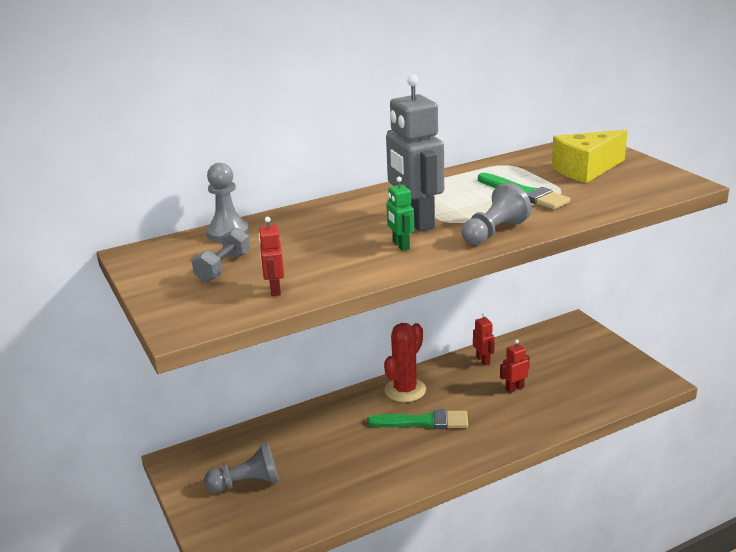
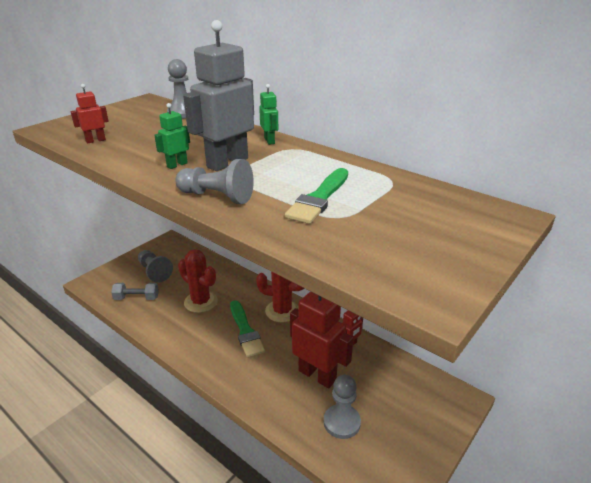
camera: 65 degrees right, 5 degrees up
(223, 267) = (128, 122): grey dumbbell -> grey dumbbell (136, 298)
(347, 448) = (201, 302): none -> red cactus
(373, 197) = (269, 141): none -> green robot
(514, 388) = (317, 375): red robot -> red robot, size x2.13
(577, 388) = (342, 422): none -> grey pawn
(586, 170) = (417, 223): yellow cheese -> none

